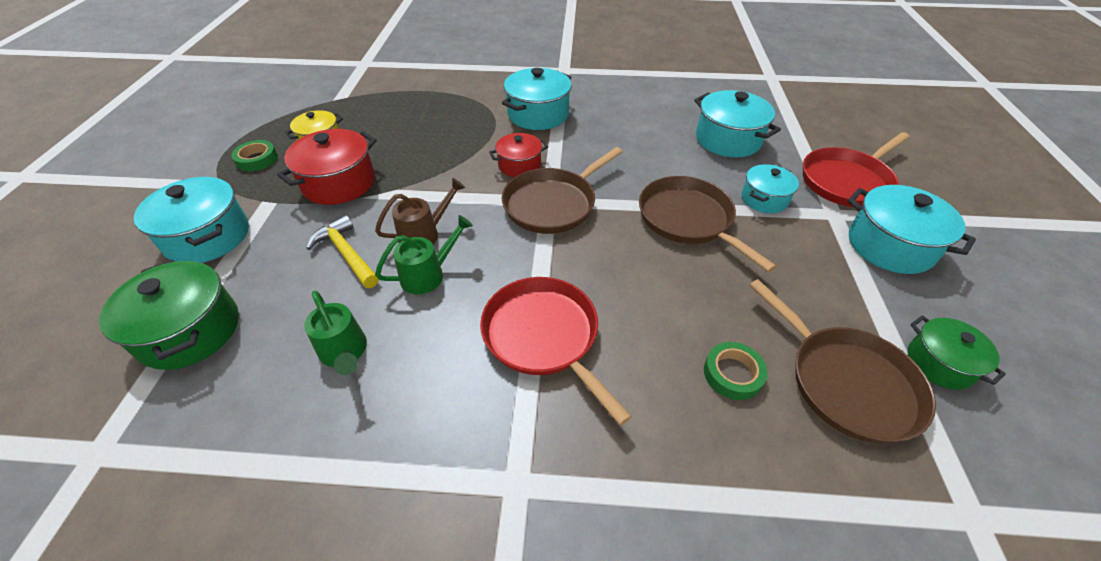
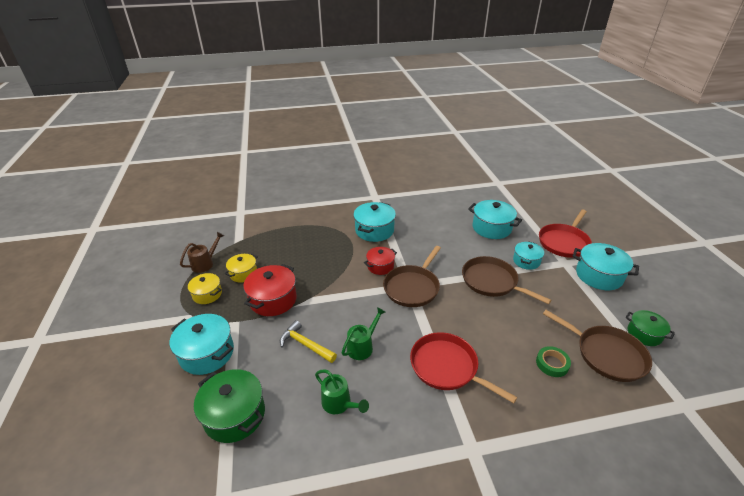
camera: 15 degrees left, 10 degrees down
(257, 159) = (207, 294): green tape -> yellow pot
(425, 234) = (346, 322): brown watering can -> brown watering can (205, 263)

